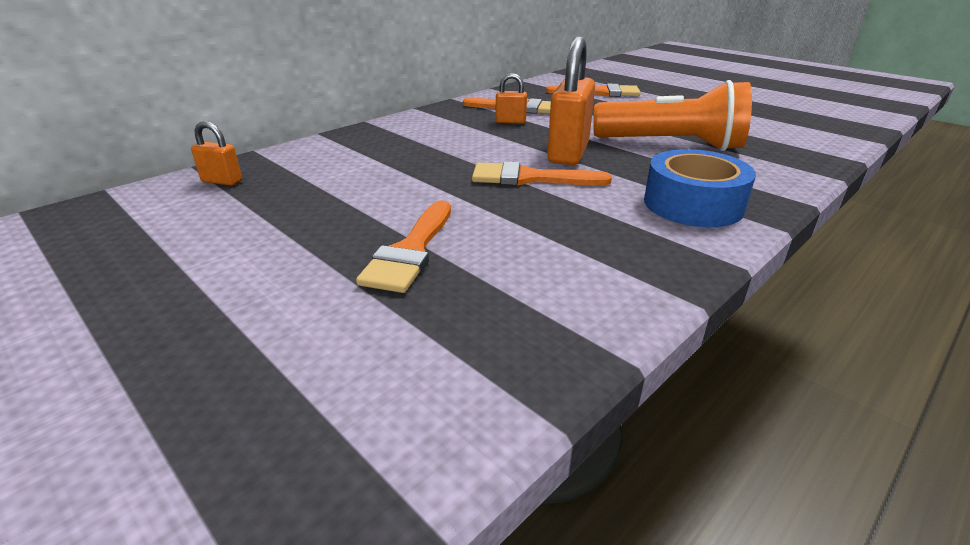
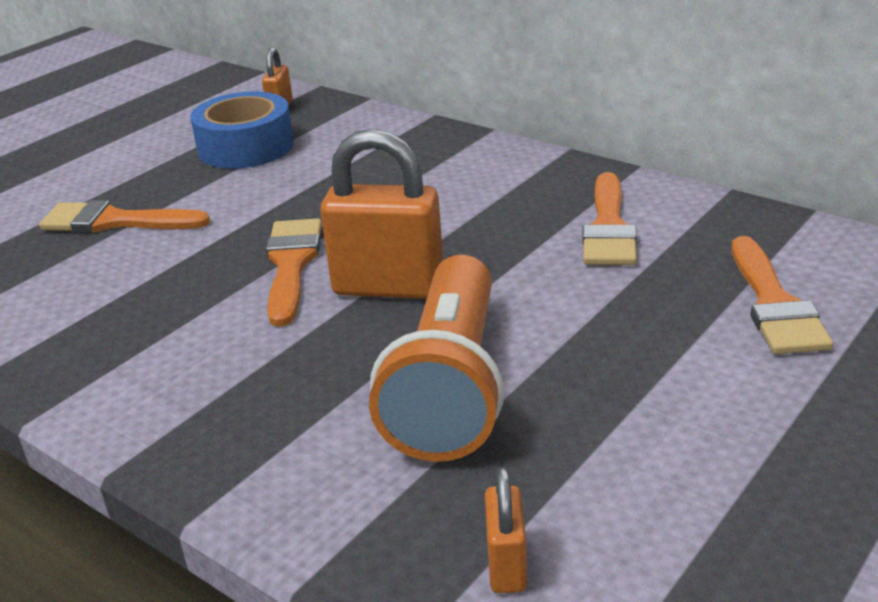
camera: 85 degrees right, 0 degrees up
(510, 122) = (527, 228): orange padlock -> orange padlock (506, 565)
(693, 204) = (199, 395): blue tape -> blue tape (246, 147)

